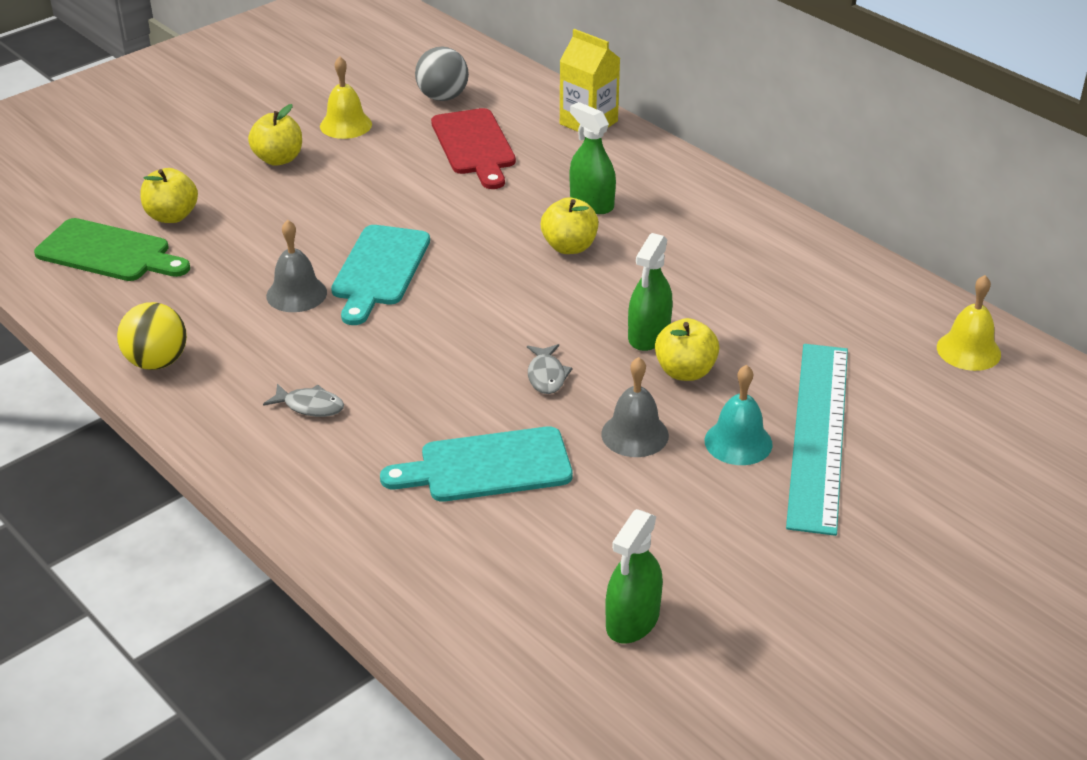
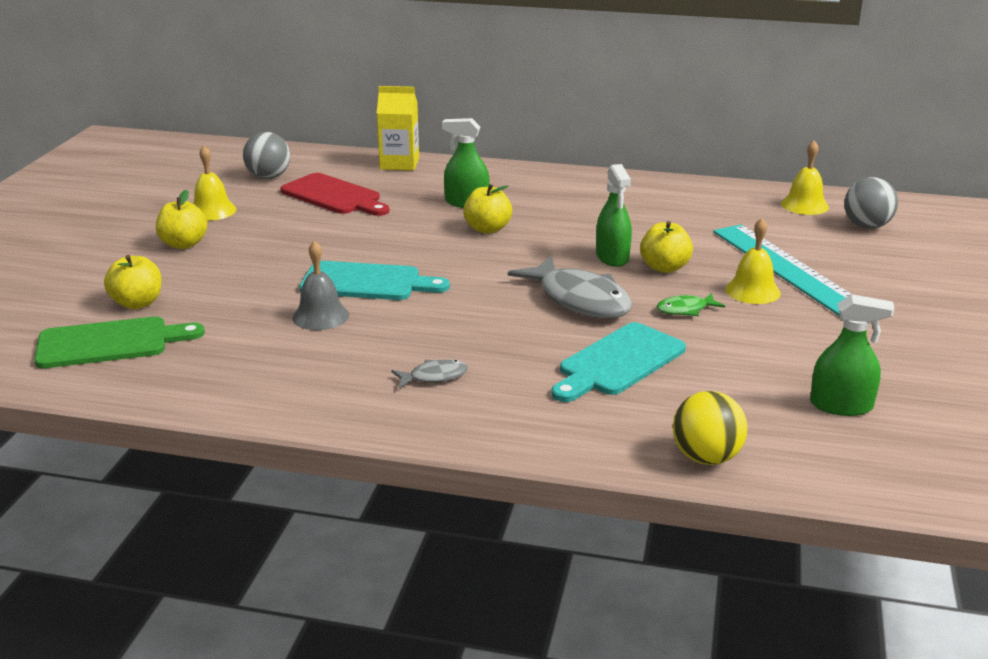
camera: 35 degrees left, 10 degrees down
(157, 362) = (262, 396): yellow ball -> yellow ball (706, 457)
(379, 270) = (367, 282): turquoise cutting board -> turquoise cutting board turned 60 degrees counterclockwise
(546, 375) = (579, 300): grey fish -> grey fish, size x2.11
(632, 620) = (841, 405): green spray bottle -> green spray bottle turned 75 degrees counterclockwise
(635, 434) = (685, 310): grey bell -> green fish
(738, 442) = (752, 291): turquoise bell -> yellow bell
(1002, 411) = (866, 226): none -> grey ball

